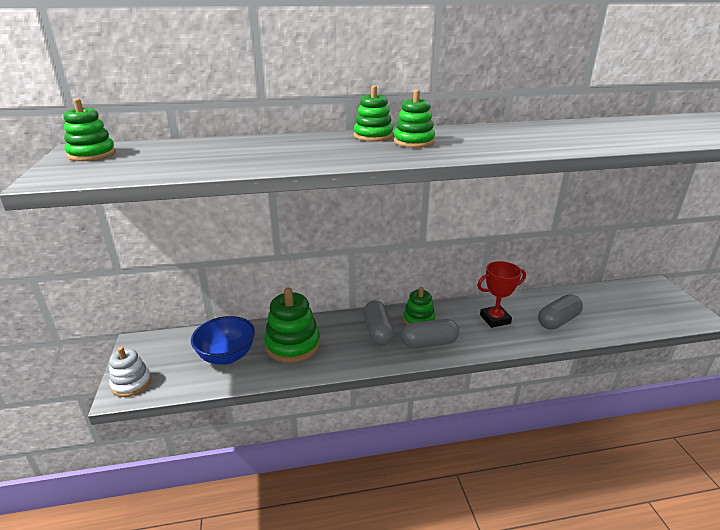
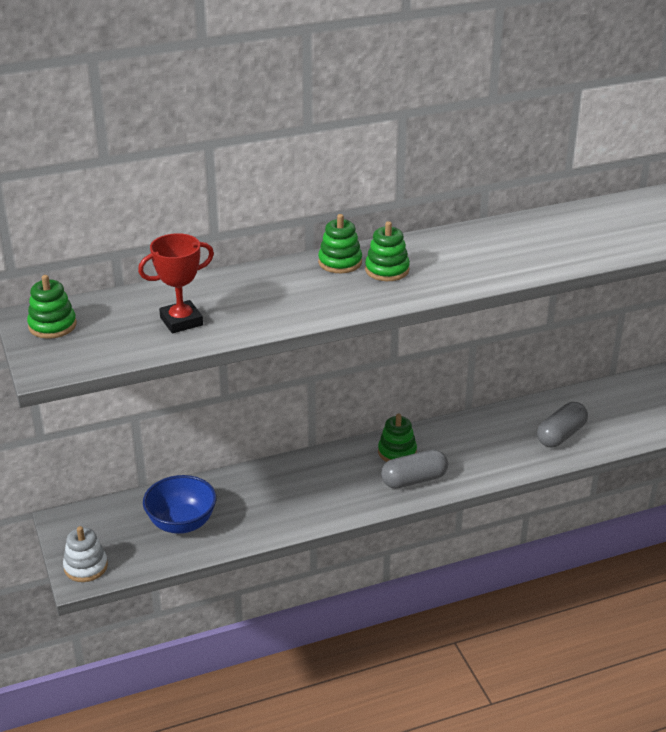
camera: 10 degrees left, 5 degrees up
(292, 345) = (255, 501): green stacking toy -> none
(378, 331) = (351, 473): grey capsule -> none
(495, 319) = (487, 441): red trophy -> red trophy (181, 321)

